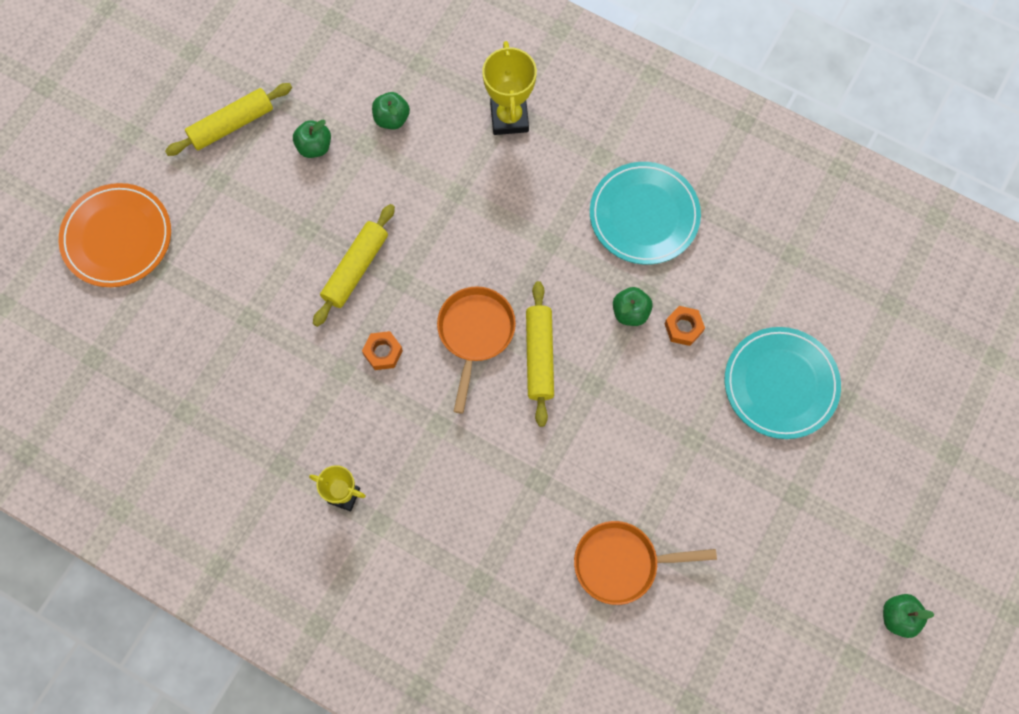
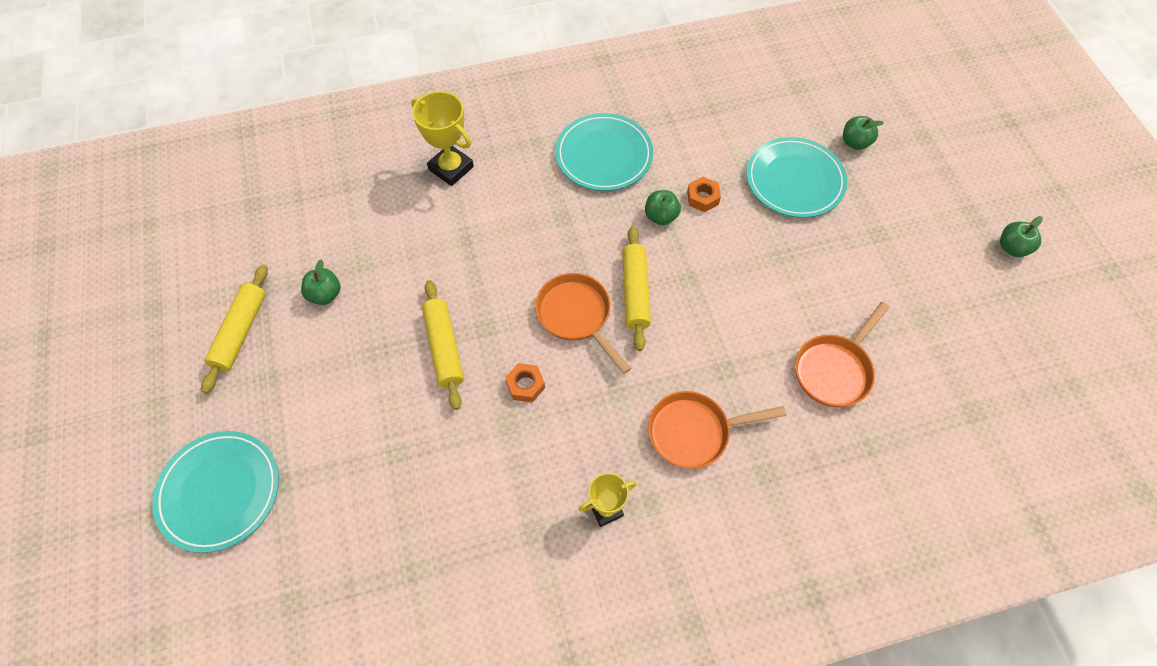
camera: 45 degrees left, 10 degrees down
(117, 237) = (219, 492): orange plate -> turquoise plate
(392, 118) = (366, 232): green apple -> green apple (855, 142)
(463, 503) = (694, 432): none -> orange pan
(539, 356) = (635, 292): yellow rolling pin -> yellow rolling pin turned 45 degrees clockwise

